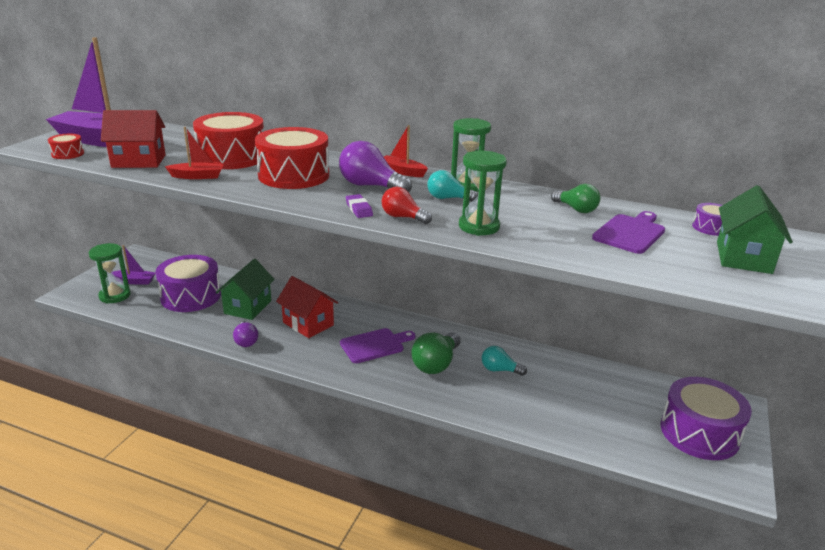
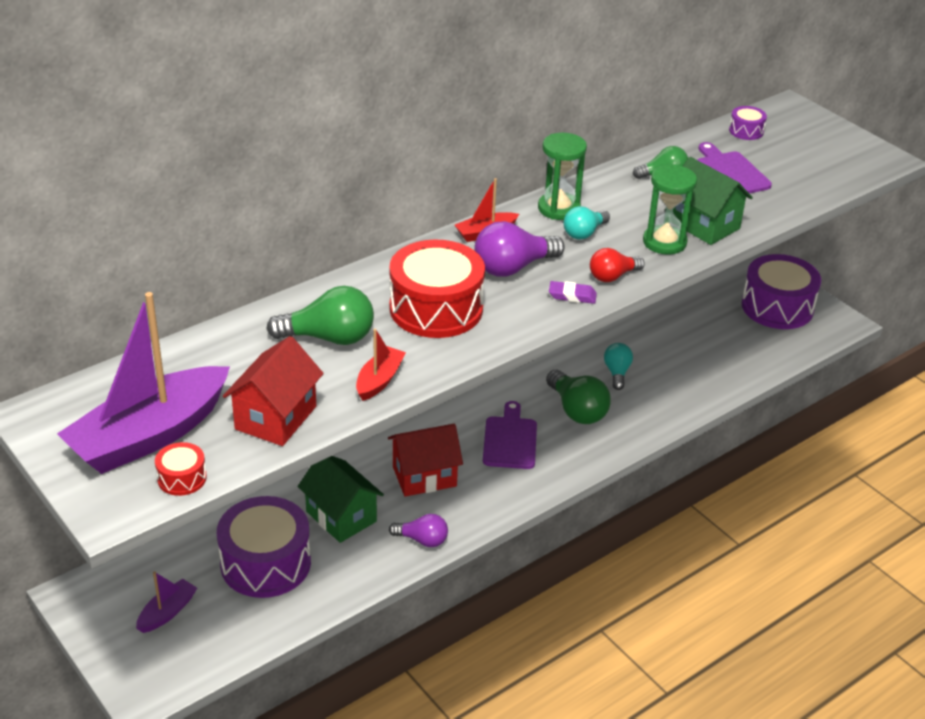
camera: 60 degrees left, 10 degrees up
(115, 296) = (195, 642): green hourglass -> none
(232, 157) = (328, 338): red drum -> green light bulb
(499, 370) = (617, 373): turquoise light bulb -> turquoise light bulb turned 135 degrees clockwise
(743, 257) = (806, 146): green house -> green house (704, 225)

